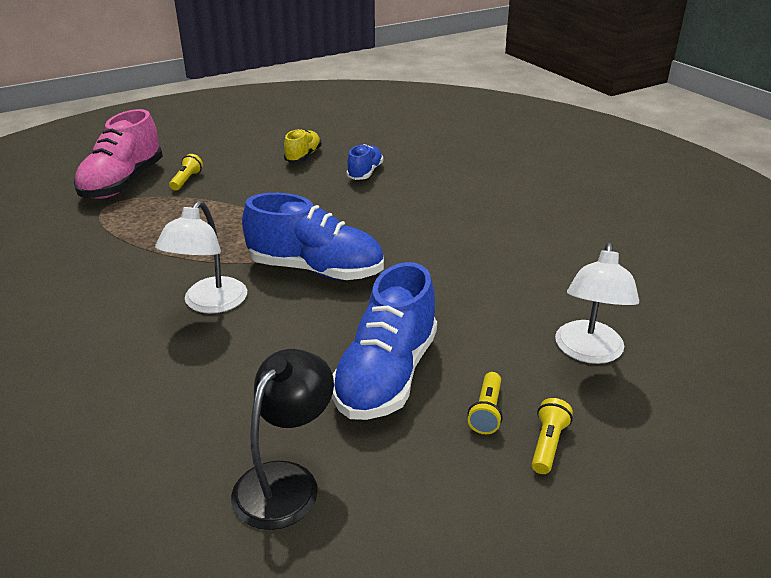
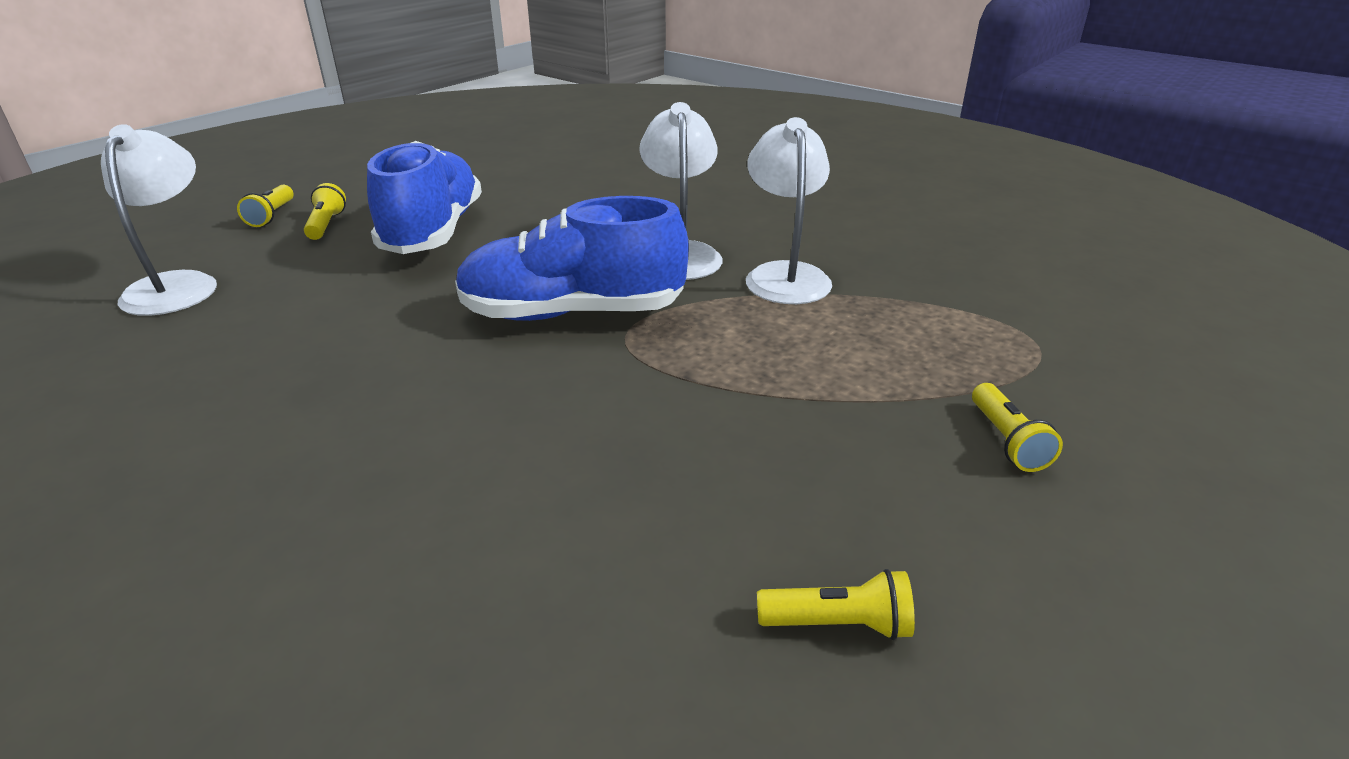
camera: 160 degrees right, 0 degrees up
(123, 183) = (1113, 402): pink shoe -> none
(164, 270) = (785, 275): none -> white lamp
(286, 481) = (499, 173): black lamp -> none
(303, 156) = (838, 624): yellow shoe -> yellow flashlight
(365, 173) = (600, 588): blue shoe -> none

